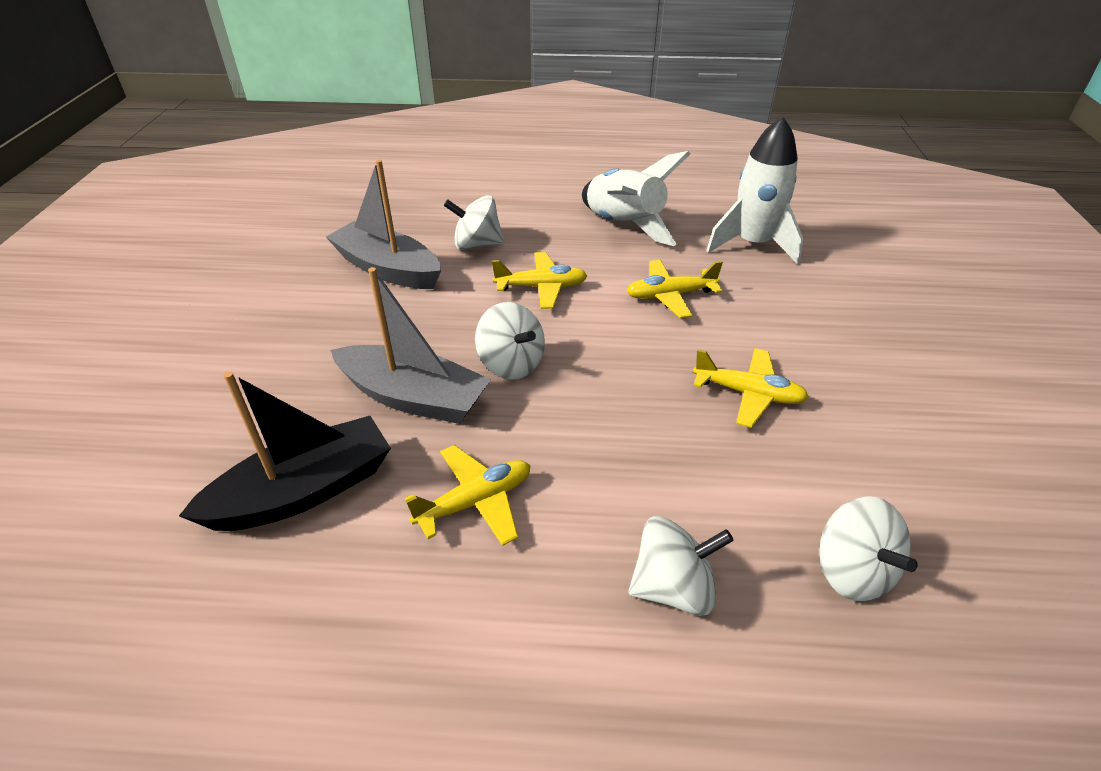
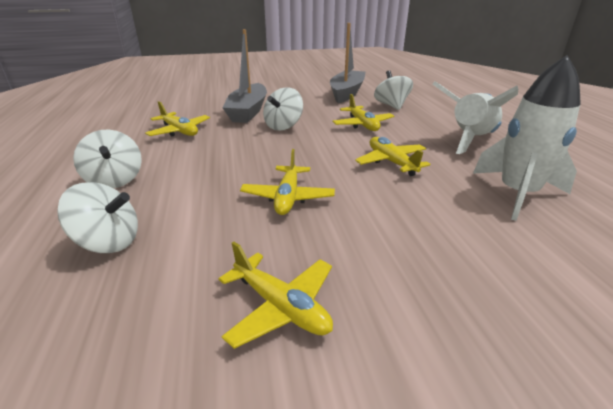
camera: 75 degrees right, 10 degrees down
(303, 491) = (186, 104): black boat -> none
(851, 571) = (109, 242): white spinning top -> white spinning top turned 135 degrees counterclockwise
(938, 426) = (281, 307): none -> yellow plane

